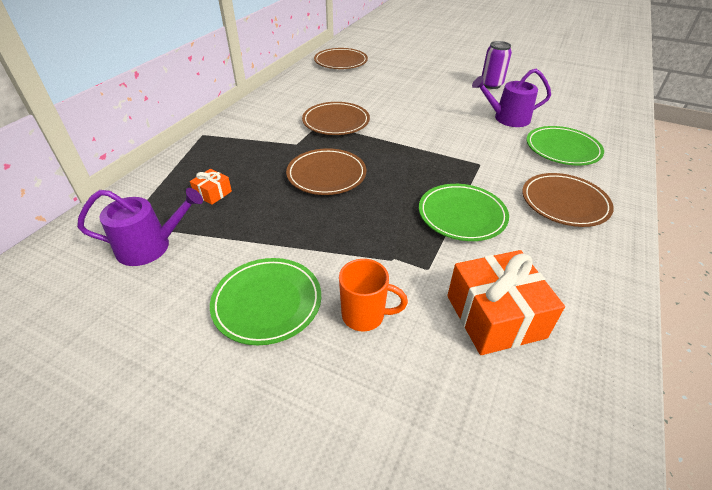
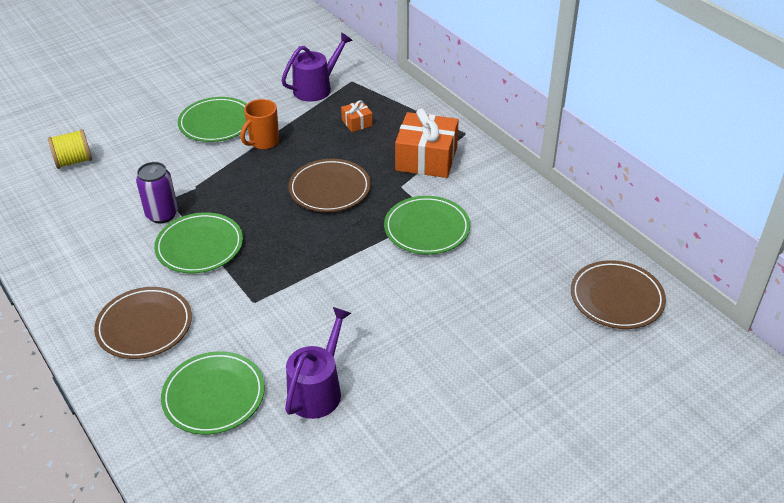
camera: 120 degrees right, 0 degrees up
(150, 246) = (316, 88): purple watering can -> purple watering can turned 150 degrees counterclockwise
(336, 122) = (427, 228): brown plate -> green plate
(365, 315) = (165, 156): orange mug -> orange mug (263, 142)
(451, 421) = (74, 161): none -> yellow spool
(491, 85) = (424, 441): purple can -> purple can (162, 214)
(495, 316) = (102, 210): orange gift -> orange gift (426, 159)

